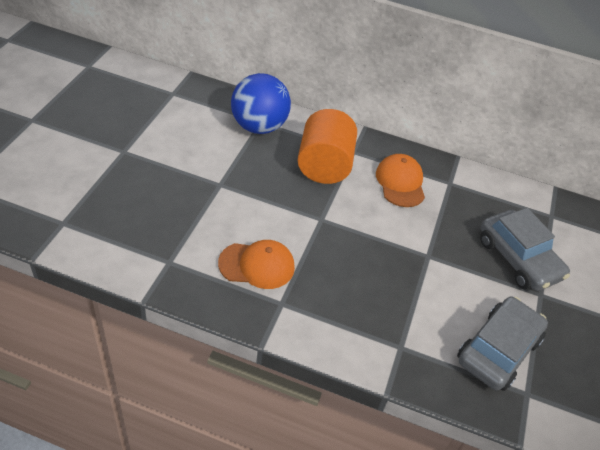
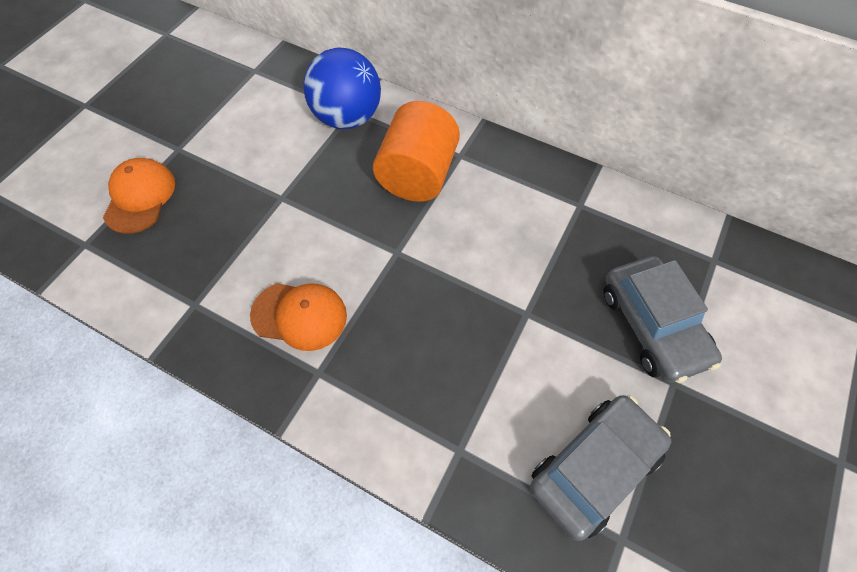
camera: 15 degrees right, 15 degrees up
(400, 182) = (512, 202): orange cap -> orange cap (140, 197)

